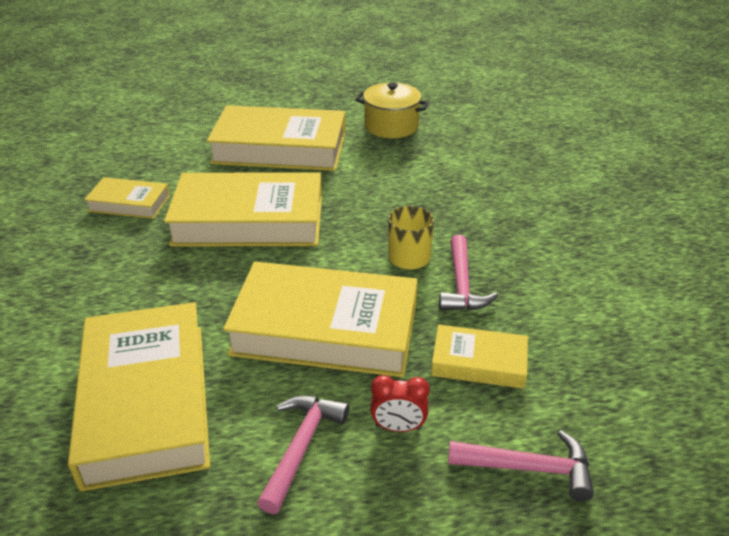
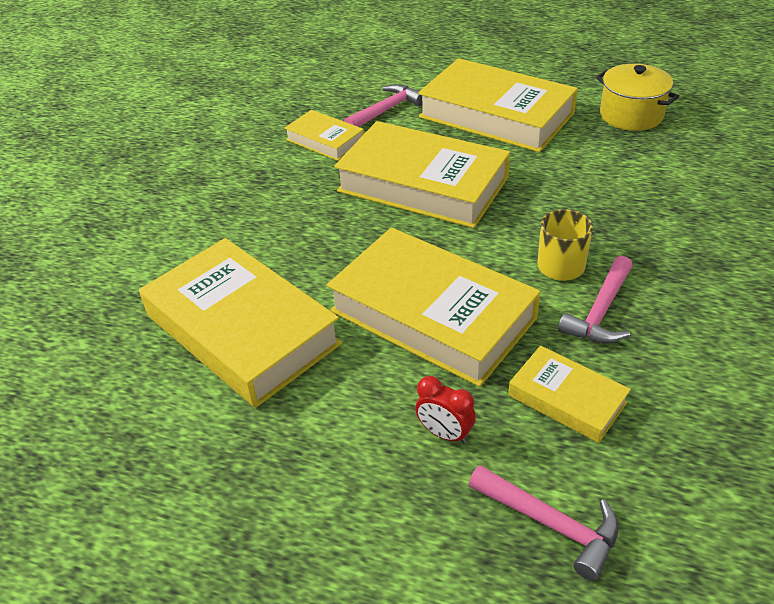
camera: 30 degrees right, 5 degrees up
(146, 401) = (242, 329): yellow book -> yellow book turned 60 degrees counterclockwise
(301, 447) = (346, 418): pink hammer -> pink hammer (386, 110)

